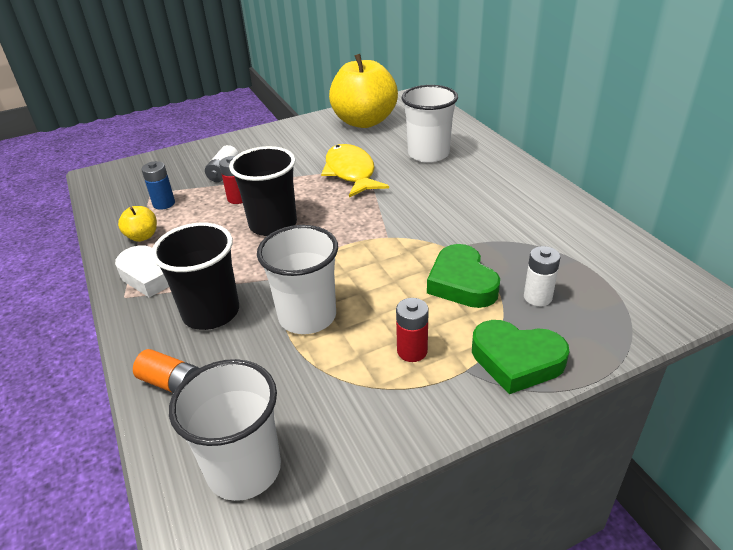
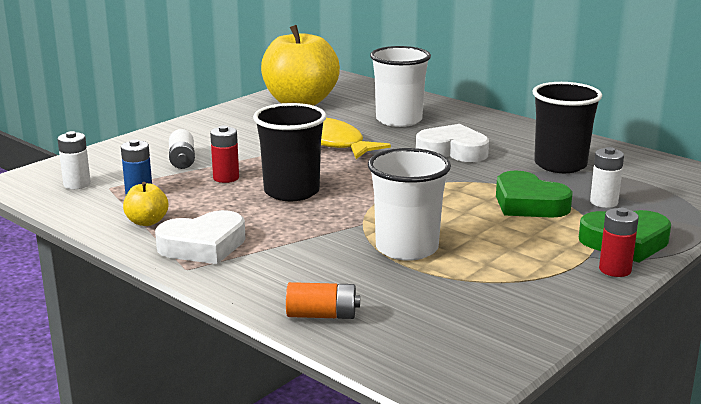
camera: 25 degrees left, 15 degrees down
(132, 185) = (77, 184): none -> white battery
(211, 312) = (302, 262): black cup -> black cup (560, 165)
(244, 469) = (461, 350): white cup -> none
(412, 351) = (531, 253): red battery -> red battery (615, 270)
(445, 200) = (452, 151): none -> white heart

